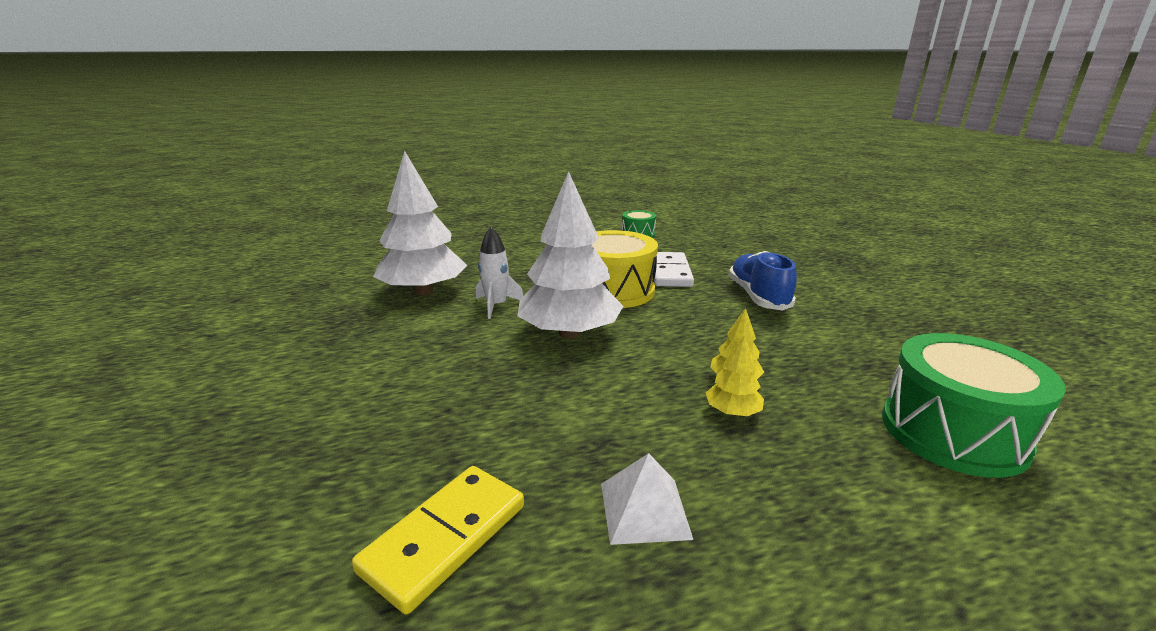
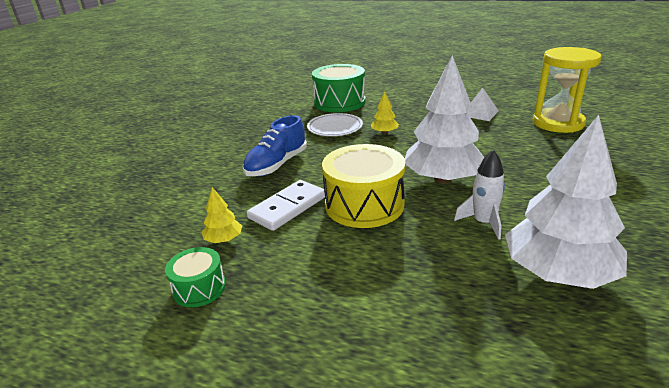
camera: 140 degrees left, 5 degrees up
(445, 537) = (558, 123): yellow domino -> yellow hourglass
(732, 411) = (407, 124): yellow tree -> yellow tree (224, 239)
(814, 363) = (335, 128): none -> white plate

